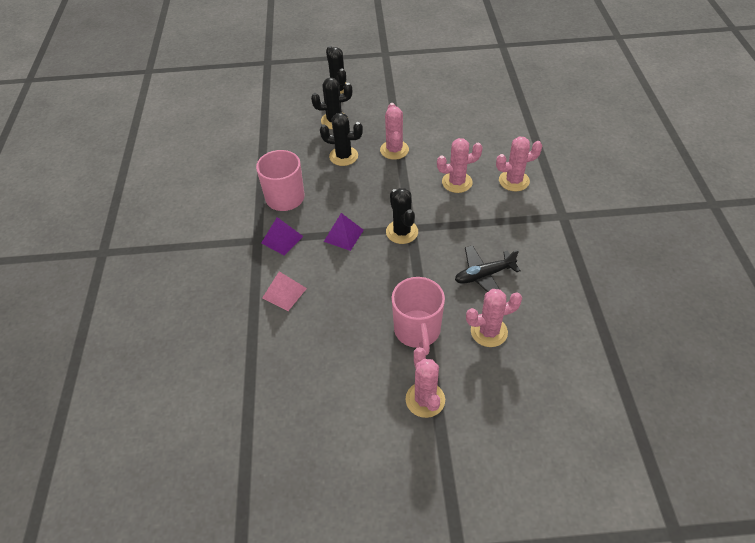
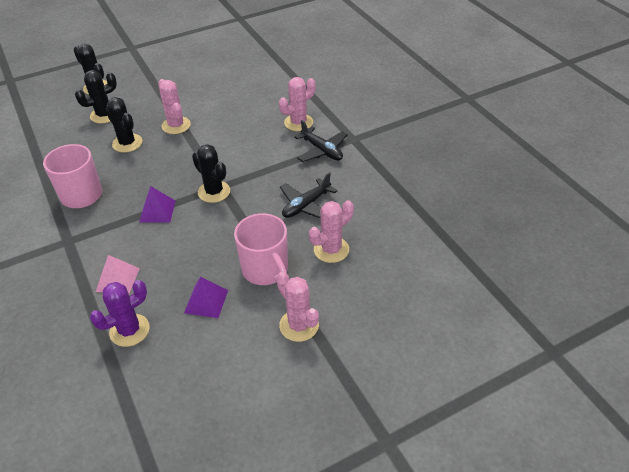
camera: 25 degrees left, 5 degrees down
(276, 346) = (129, 330): none -> purple cactus
(282, 239) = (94, 233): purple pyramid -> purple pyramid (206, 301)
(343, 156) = (127, 143): black cactus -> black cactus turned 60 degrees clockwise
(457, 182) = (247, 137): pink cactus -> none
(524, 219) = (322, 150): none -> black plane

